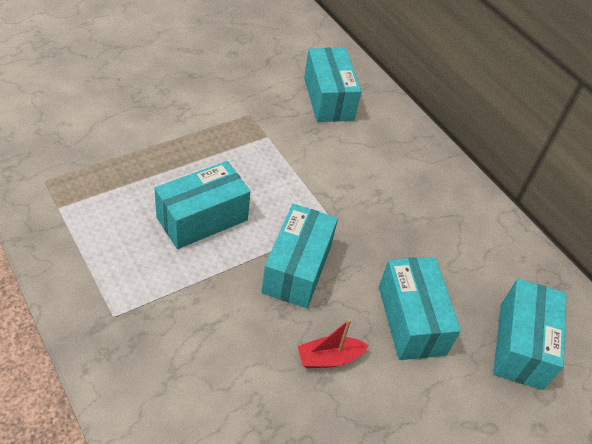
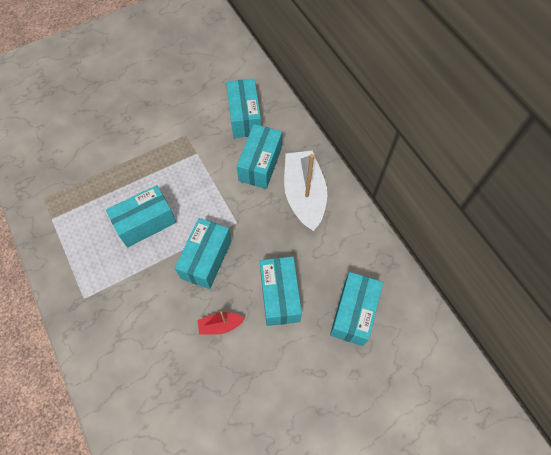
camera: 10 degrees right, 15 degrees up
(358, 154) = (260, 164): none -> turquoise box
(424, 194) = (304, 195): none -> white boat

